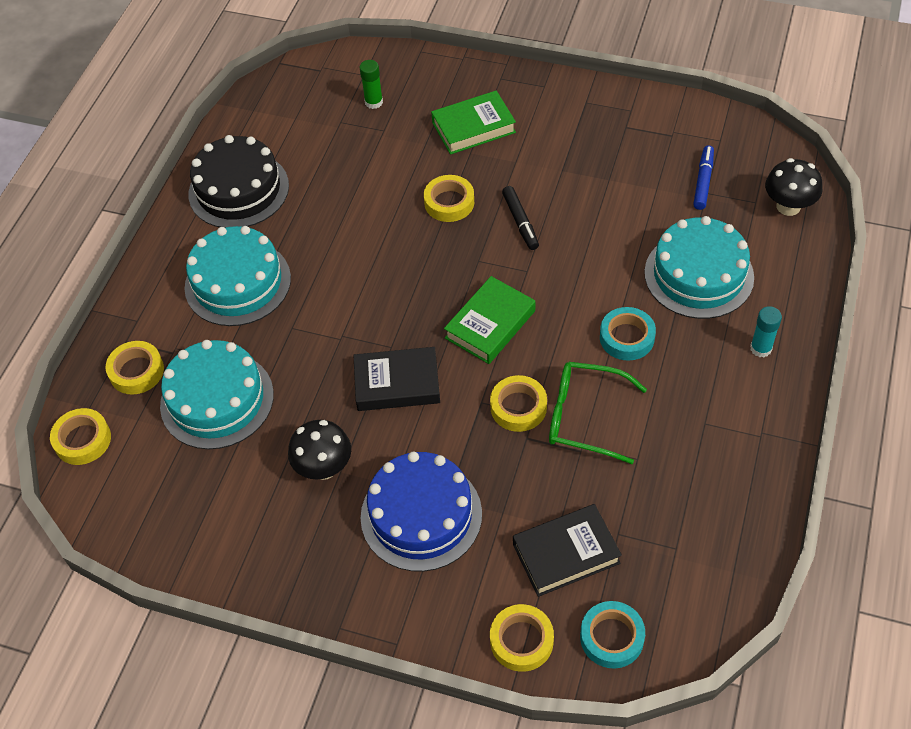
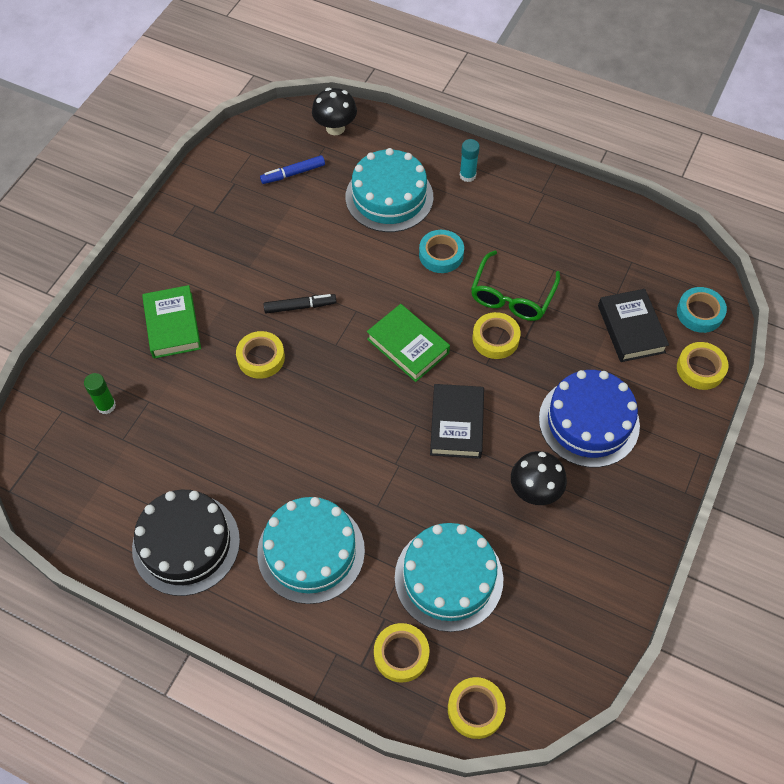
camera: 85 degrees left, 5 degrees up
(703, 181) = (293, 173): blue marker -> blue marker turned 45 degrees counterclockwise

